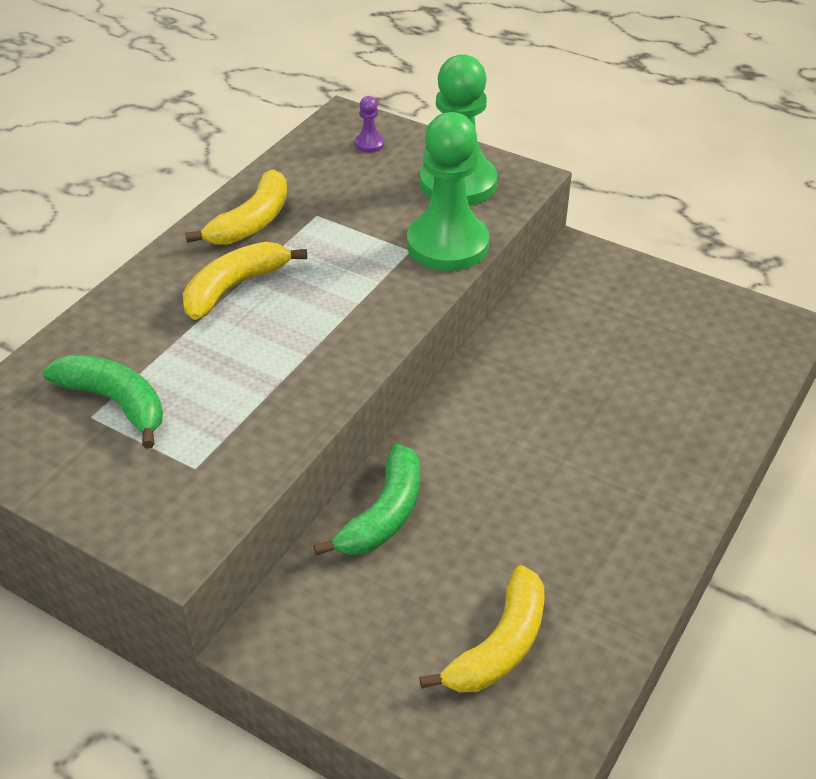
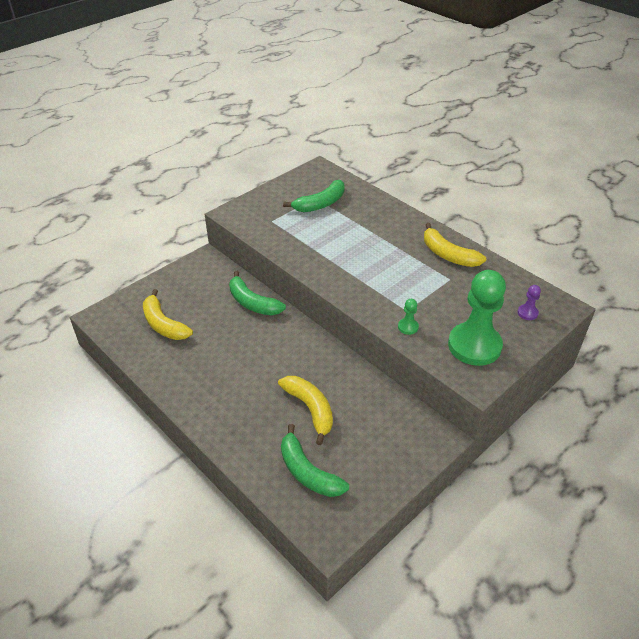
camera: 105 degrees right, 0 degrees up
(234, 287) = (391, 243): yellow banana -> yellow banana (310, 409)
(447, 245) = (408, 327): green pawn -> green pawn, size x0.40
(708, 362) = (308, 472): none -> green banana

